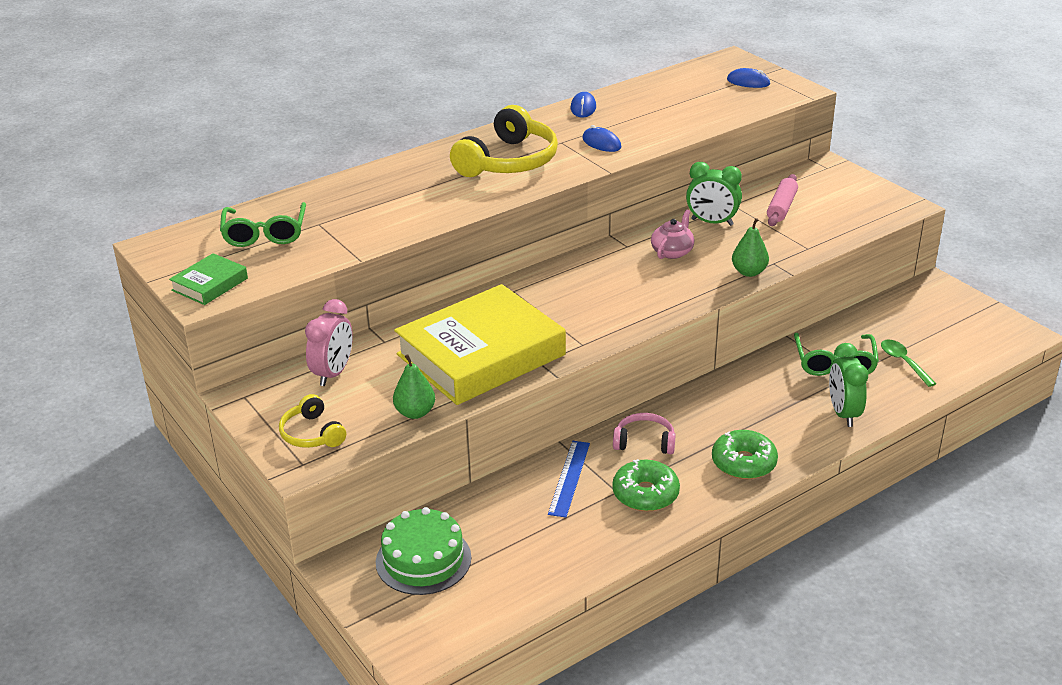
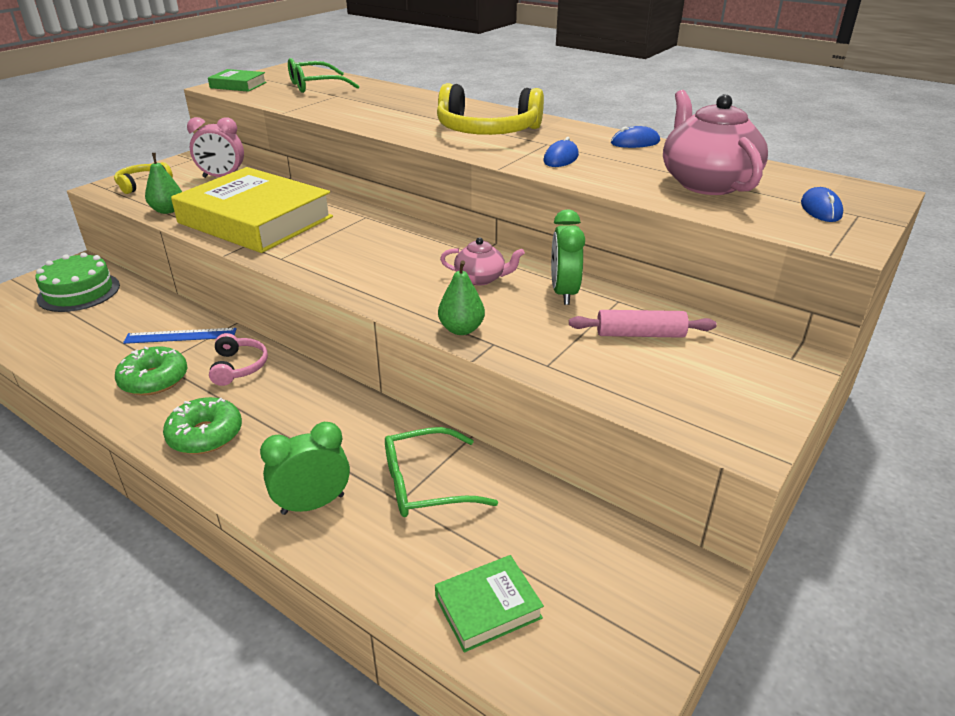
camera: 70 degrees right, 0 degrees up
(685, 103) = (707, 183): none -> pink teapot
(903, 362) = (452, 554): green spoon -> none
(948, 356) = (488, 607): none -> green book

